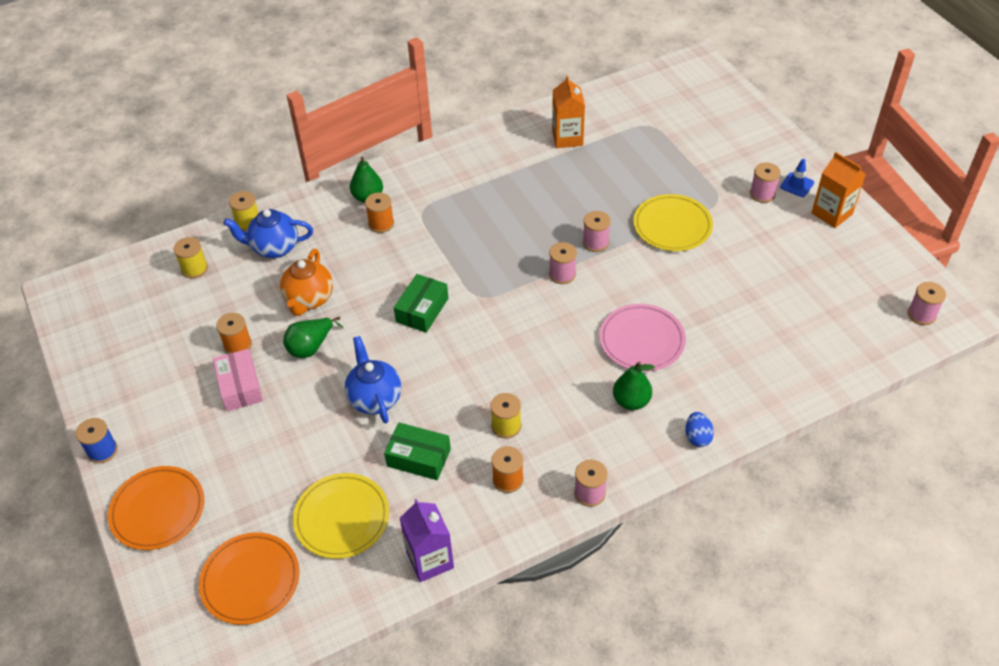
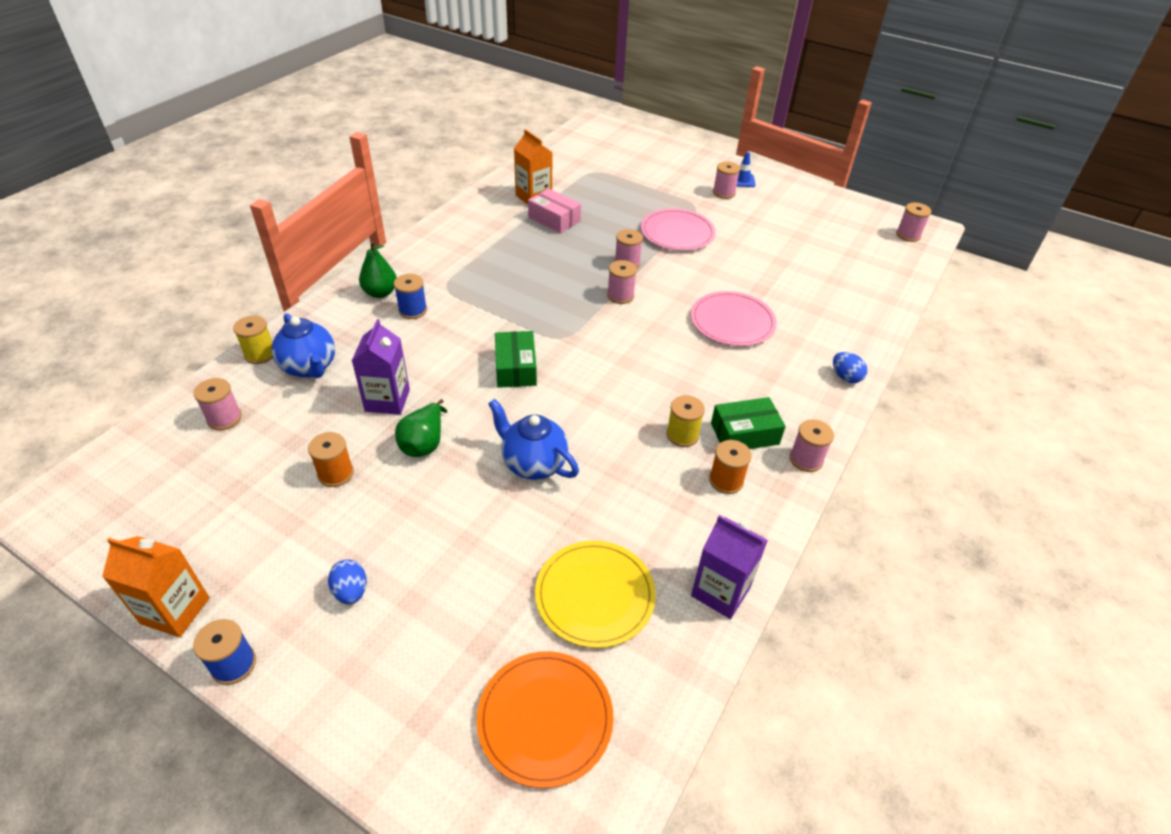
camera: 35 degrees left, 5 degrees down
(158, 510) = (363, 698): orange plate -> none
(194, 269) = (224, 418): yellow spool -> pink spool
(194, 436) = (351, 591): none -> blue egg
(240, 386) = (370, 514): pink box -> pink box (554, 219)
(274, 248) = (309, 367): blue teapot -> blue teapot turned 90 degrees counterclockwise
(309, 299) = (387, 400): orange teapot -> purple carton
(381, 224) = (413, 310): orange spool -> blue spool
(418, 458) = (625, 499): green box -> green box (744, 434)
(631, 401) = (768, 371): green pear -> none
(672, 225) = (677, 233): yellow plate -> pink plate
(832, 213) = (784, 191): orange carton -> orange carton (175, 610)

